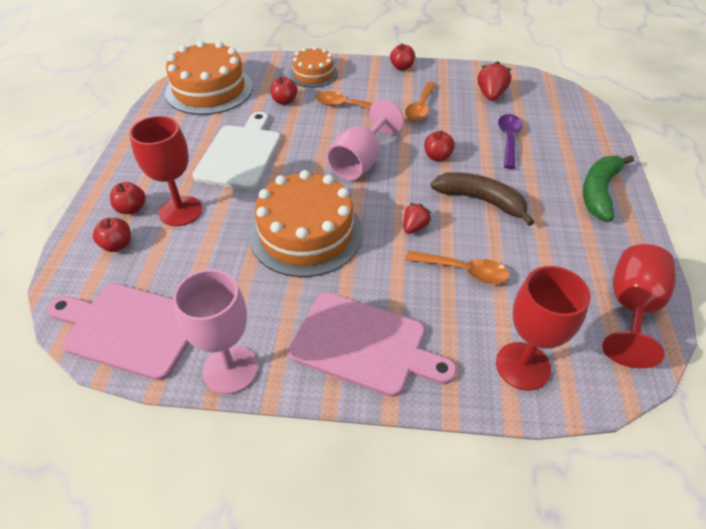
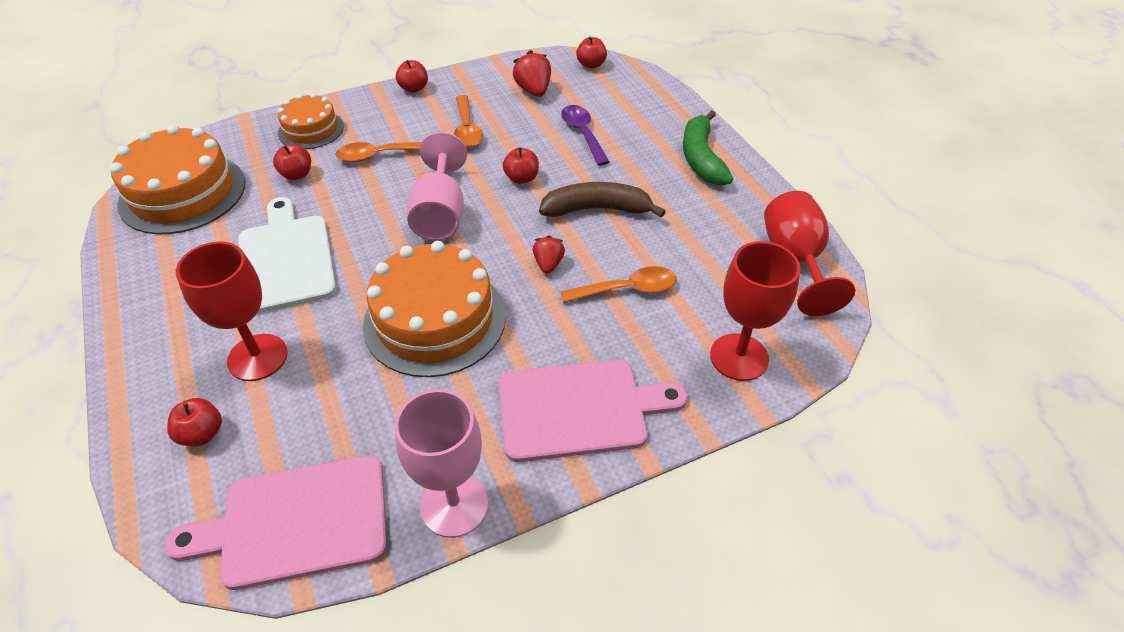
camera: 30 degrees left, 0 degrees up
(131, 209) = (187, 382): red apple -> red apple (591, 65)

